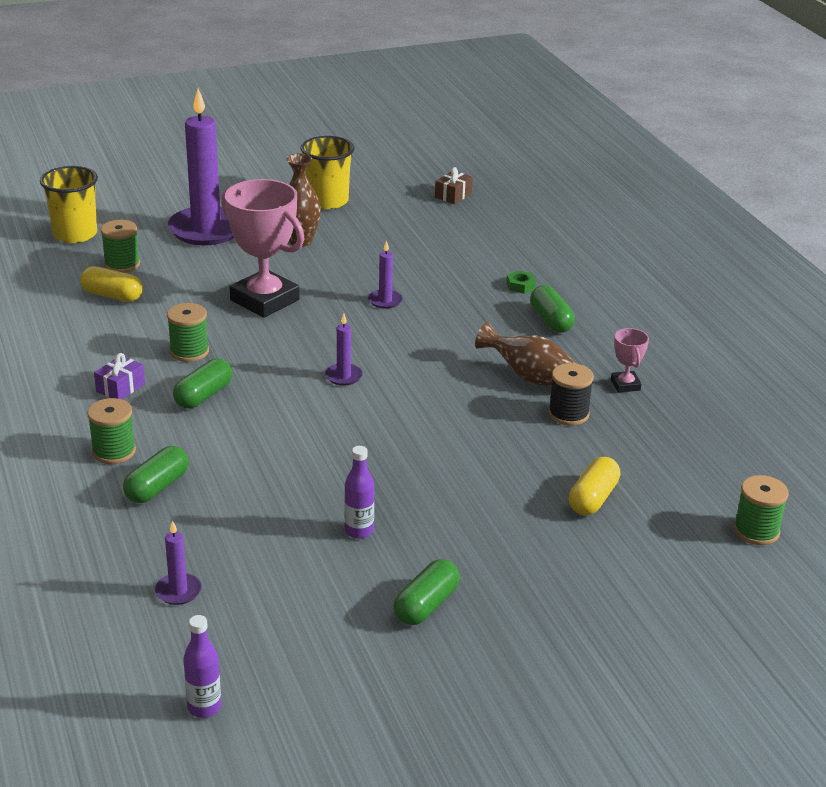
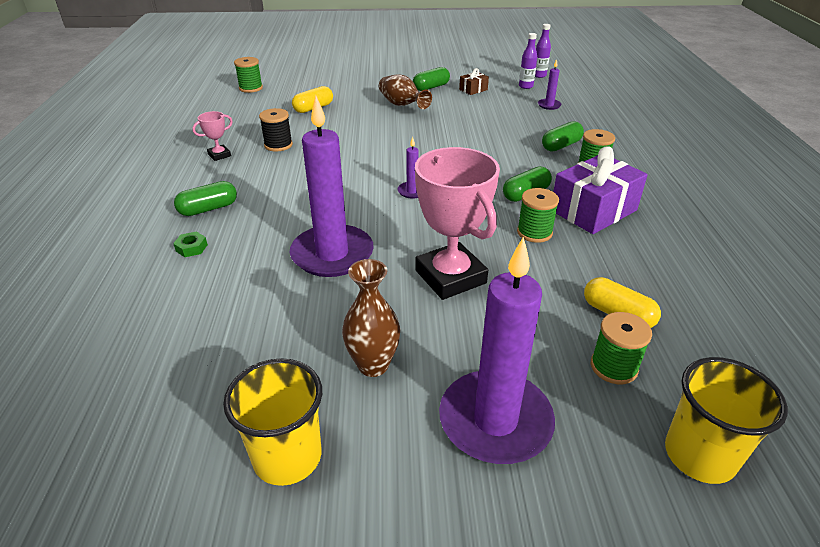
camera: 160 degrees left, 5 degrees up
(120, 388) = (593, 210): purple gift -> purple gift, size x2.15
(359, 531) = (448, 113): purple bottle -> purple bottle (525, 86)
(385, 301) = (332, 254): purple candle -> purple candle, size x2.37
(453, 195) = (96, 425): brown gift -> brown gift (473, 90)
(529, 377) = (277, 170): brown vase -> brown vase (402, 105)
(551, 320) = (208, 209): green capsule -> green capsule turned 60 degrees clockwise
(625, 385) = (219, 155): pink trophy -> pink trophy turned 45 degrees clockwise

